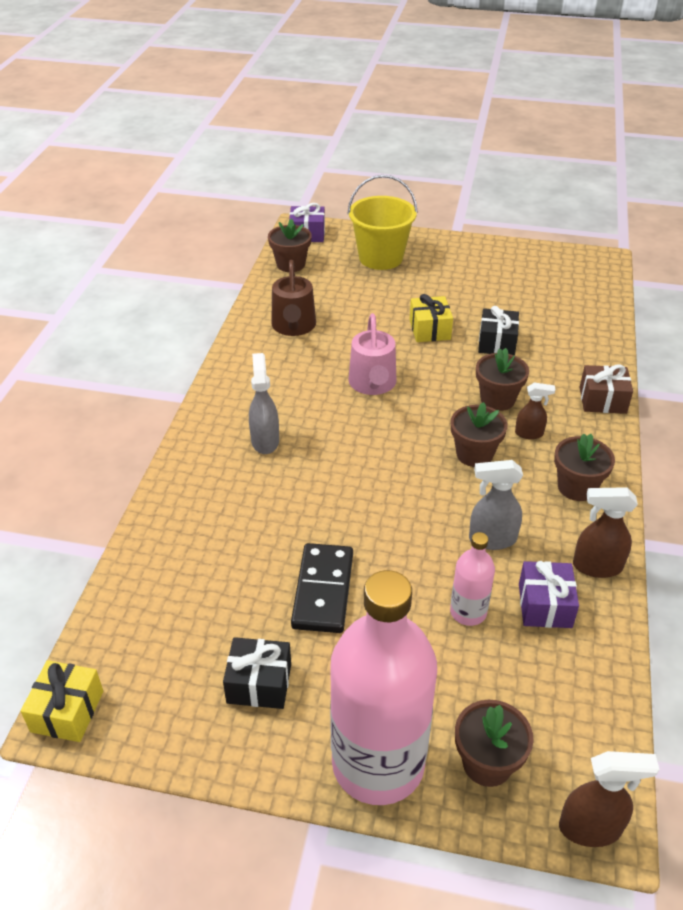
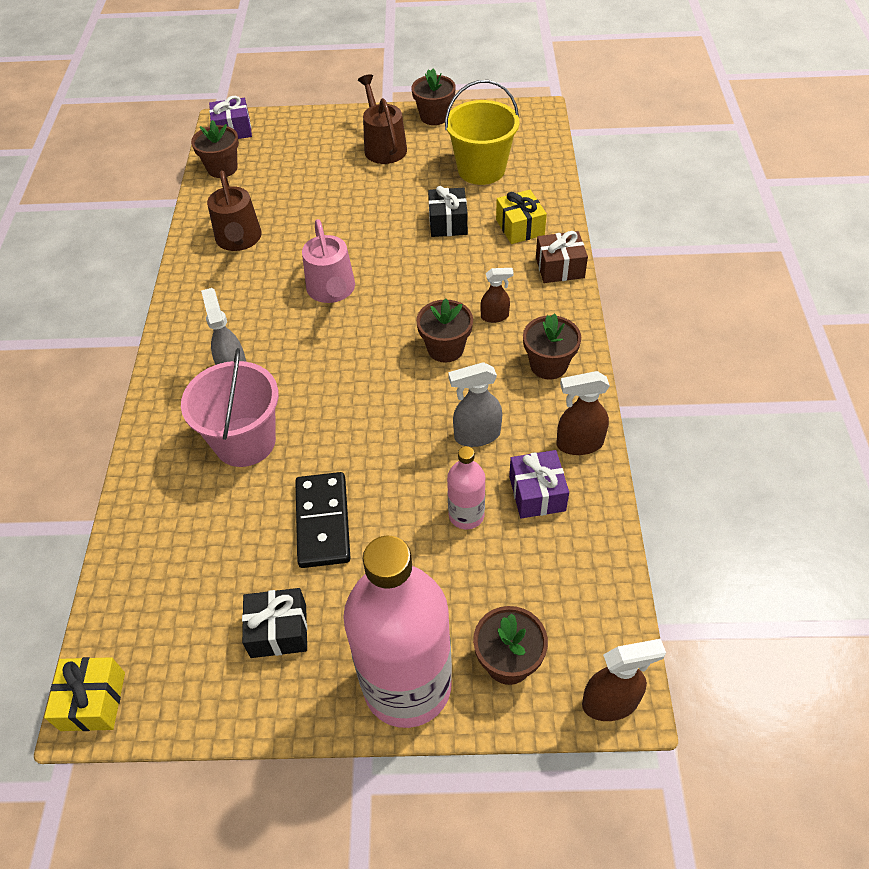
camera: 10 degrees left, 10 degrees up
(262, 503) = (245, 441): none -> pink bucket
(381, 258) = (315, 146): yellow bucket -> yellow bucket (481, 169)
(430, 330) = (379, 219): yellow gift -> yellow gift (520, 227)
(446, 268) = (383, 147): none -> brown watering can
(497, 399) = (458, 285): brown flower pot -> brown flower pot (434, 117)

